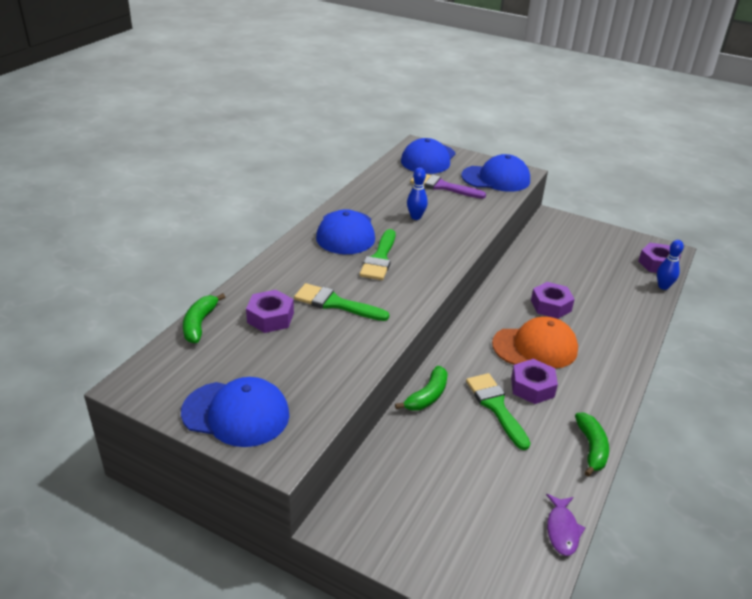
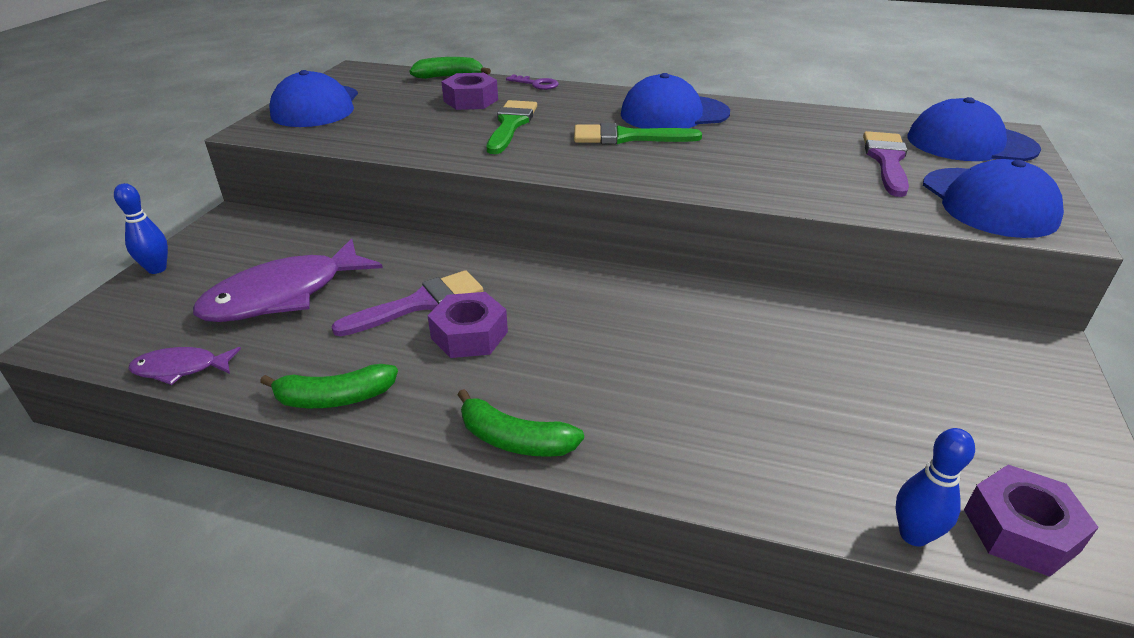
camera: 80 degrees right, 0 degrees up
(249, 279) = (536, 84): none -> purple key
(416, 217) = (762, 149): blue bowling pin -> blue bowling pin (157, 269)
(427, 396) = (431, 250): green banana -> green banana (514, 439)
(475, 478) = (283, 295): none -> purple fish
(496, 406) = (419, 303): green brush -> purple brush
(535, 347) = (572, 335): orange cap -> none
(551, 306) = (703, 350): purple nut -> none

